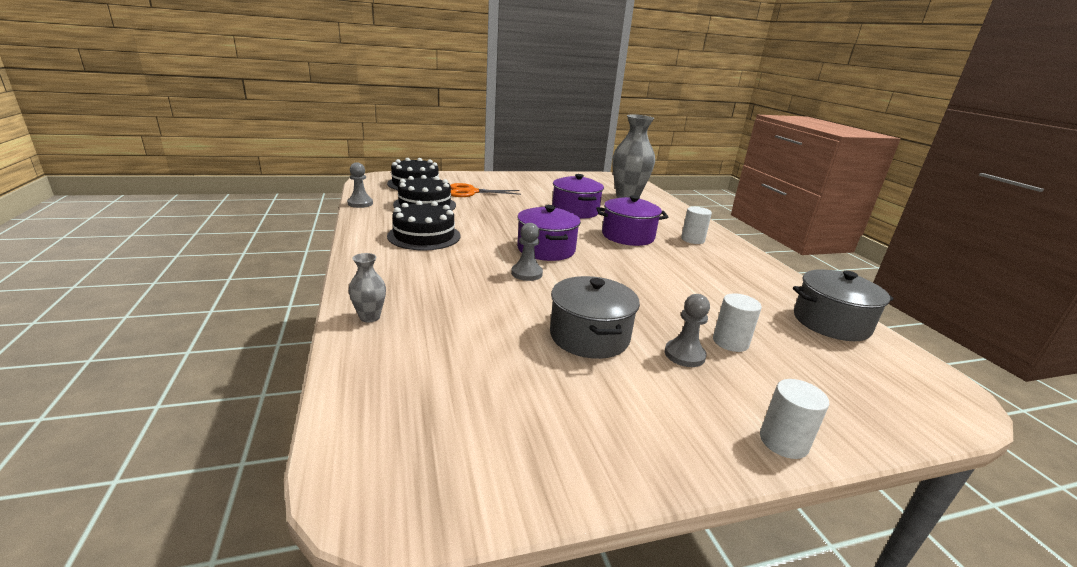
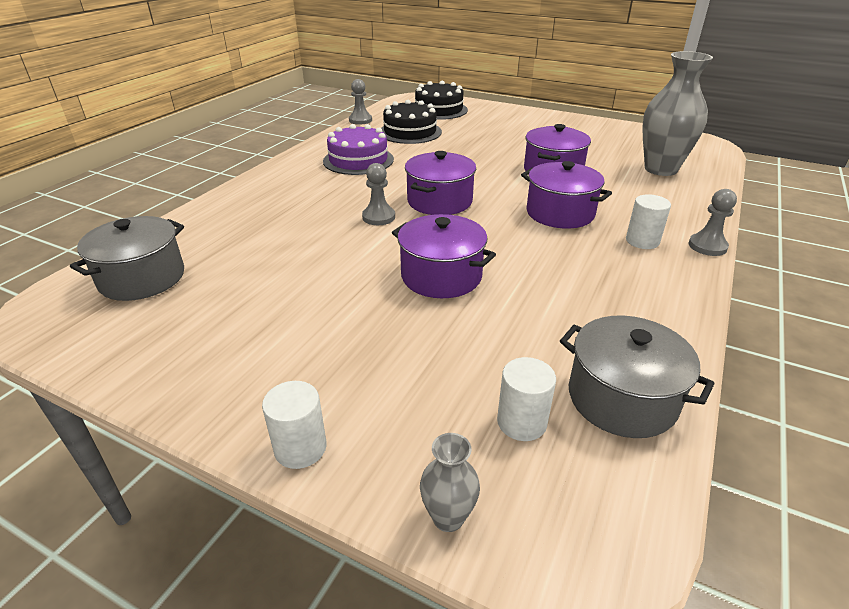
camera: 45 degrees right, 10 degrees up
(370, 317) = (213, 211): grey vase -> grey vase (448, 517)
(424, 236) = (358, 160): black cake -> purple cake
(471, 192) = (477, 127): orange scissors -> none
(589, 336) = (324, 287): grey pot -> grey pot (142, 278)
(642, 297) = (441, 276): none -> purple pot
(684, 355) = (371, 340): grey pawn -> grey pawn (707, 246)
(730, 342) = (441, 353): white cylinder -> white cylinder (521, 422)

